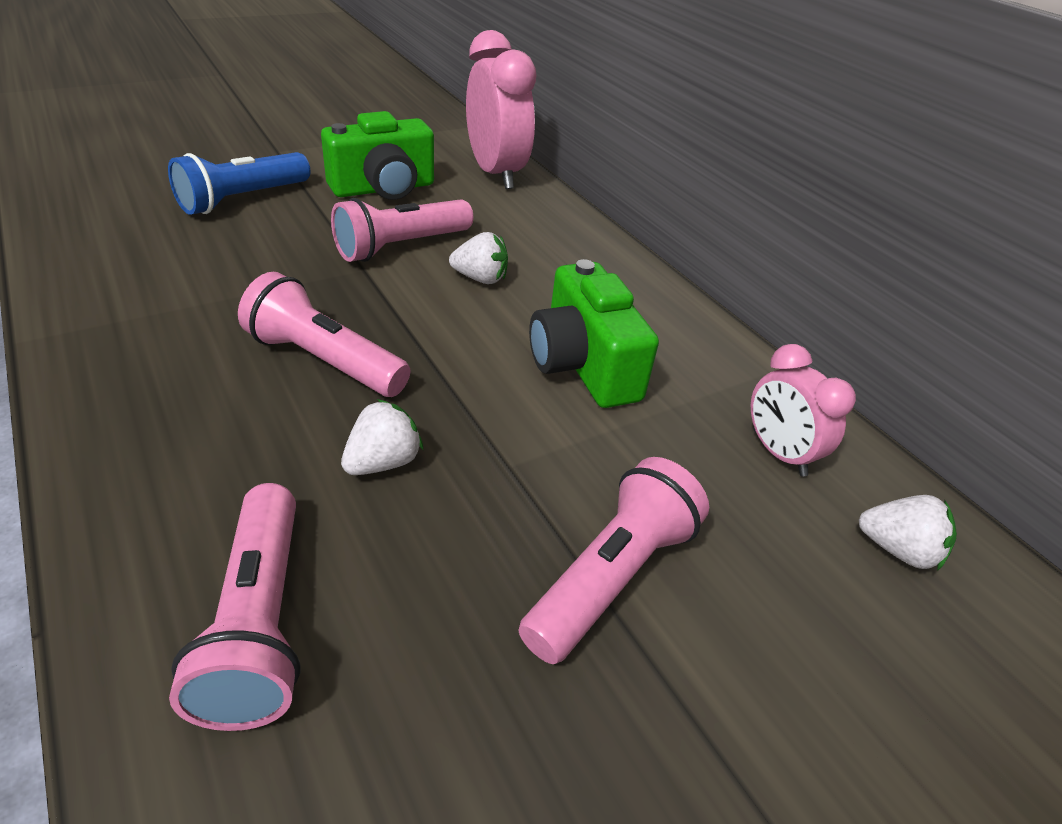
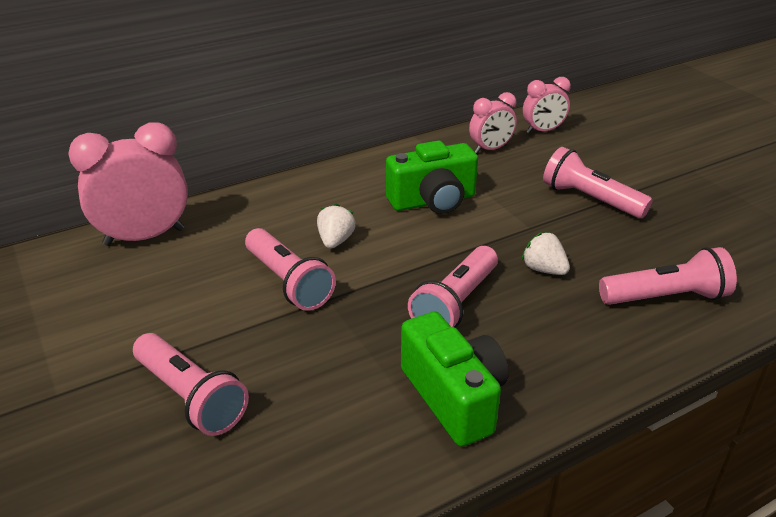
camera: 85 degrees left, 5 degrees down
(243, 200) = (191, 397): blue flashlight -> pink flashlight
(383, 189) = (172, 302): green camera -> green camera (454, 397)
(897, 550) = (543, 131): white strawberry -> pink clock

